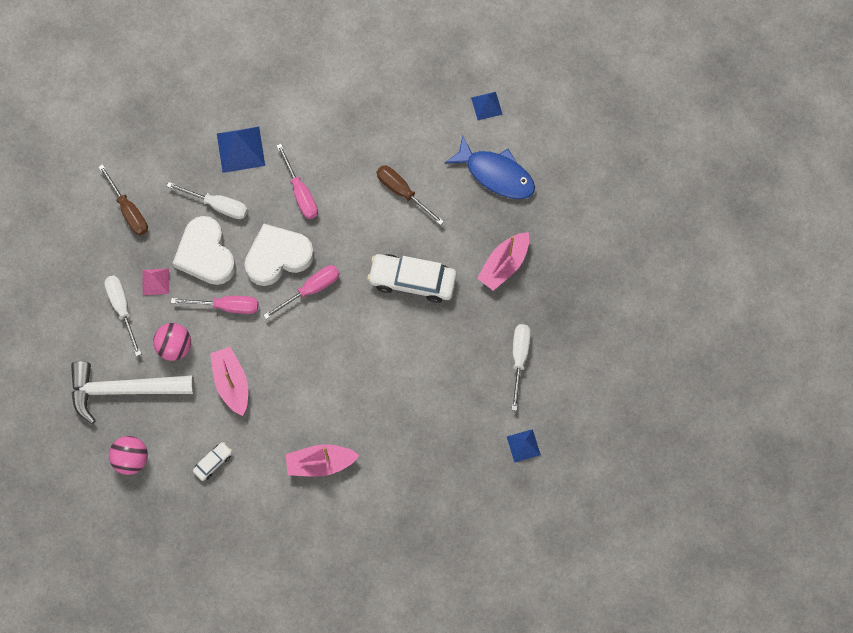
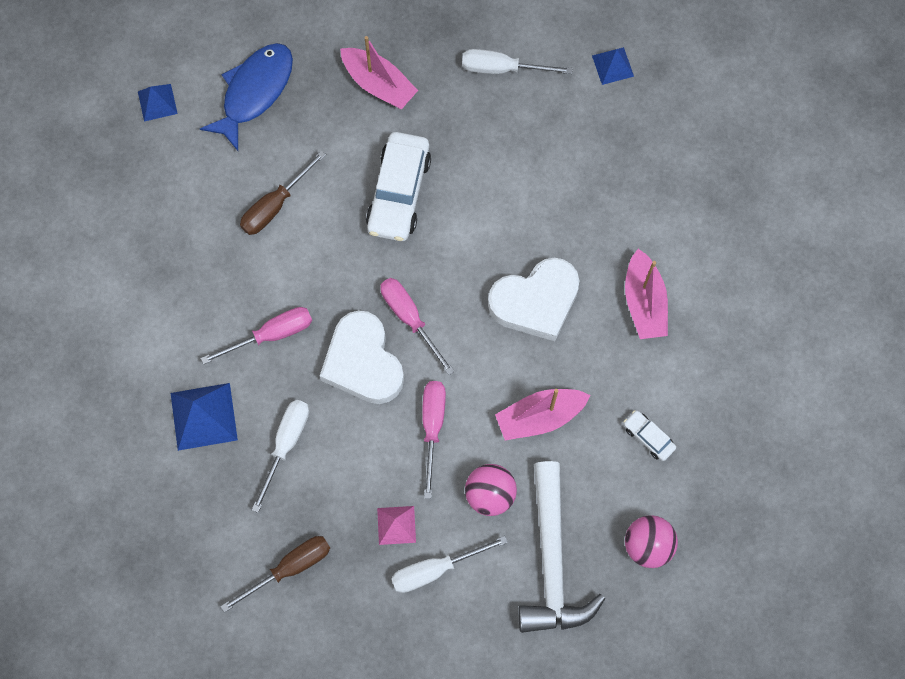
camera: 90 degrees left, 0 degrees up
(206, 254) = (357, 458): white heart -> white heart (535, 302)

